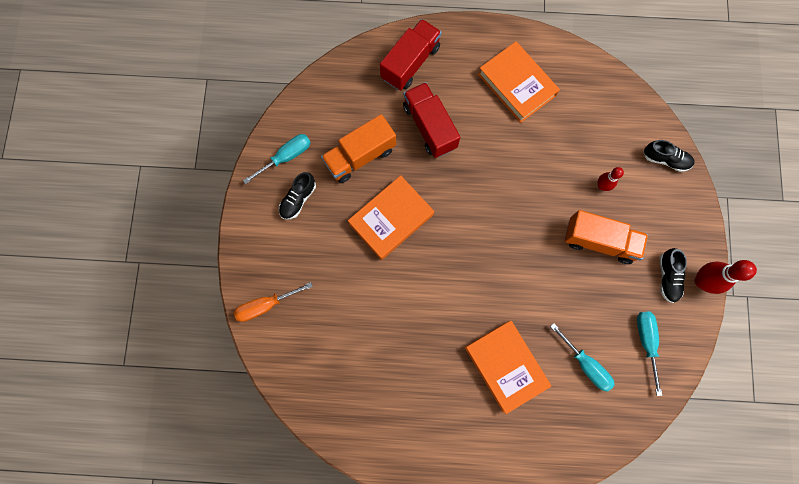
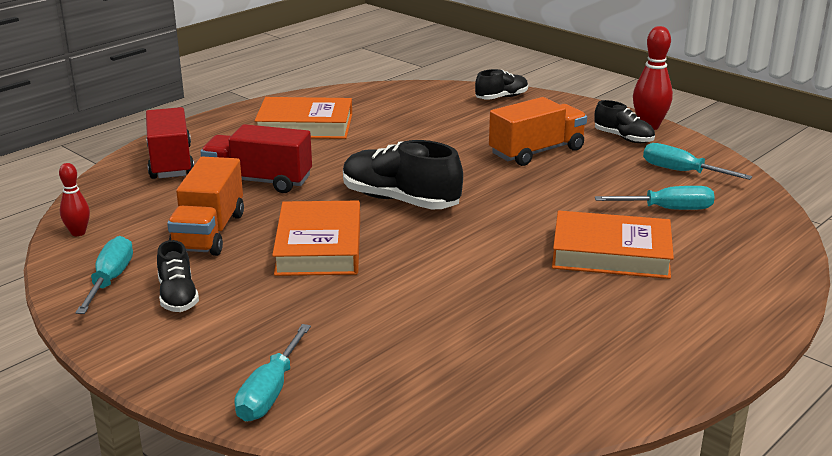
camera: 50 degrees left, 50 degrees down
(266, 305) = (270, 392): orange screwdriver -> turquoise screwdriver
(471, 216) = (400, 200): none -> black shoe
(602, 186) = (480, 130): red bowling pin -> red bowling pin (78, 233)

